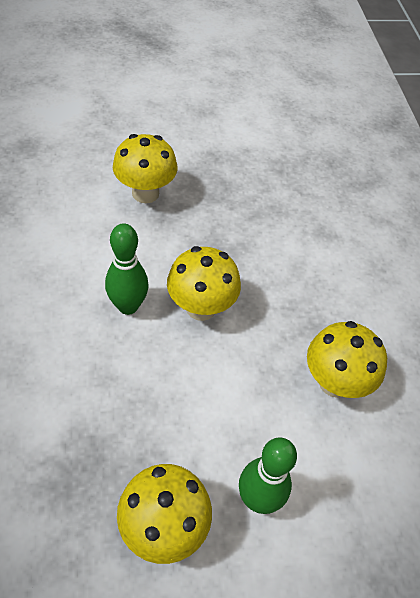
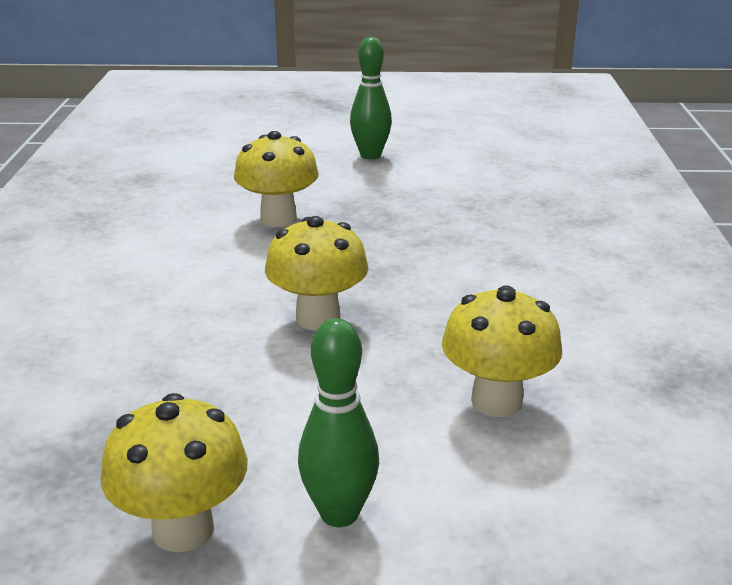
camera: 15 degrees right, 25 degrees down
(128, 306) = (217, 312): green bowling pin -> green bowling pin (370, 155)

